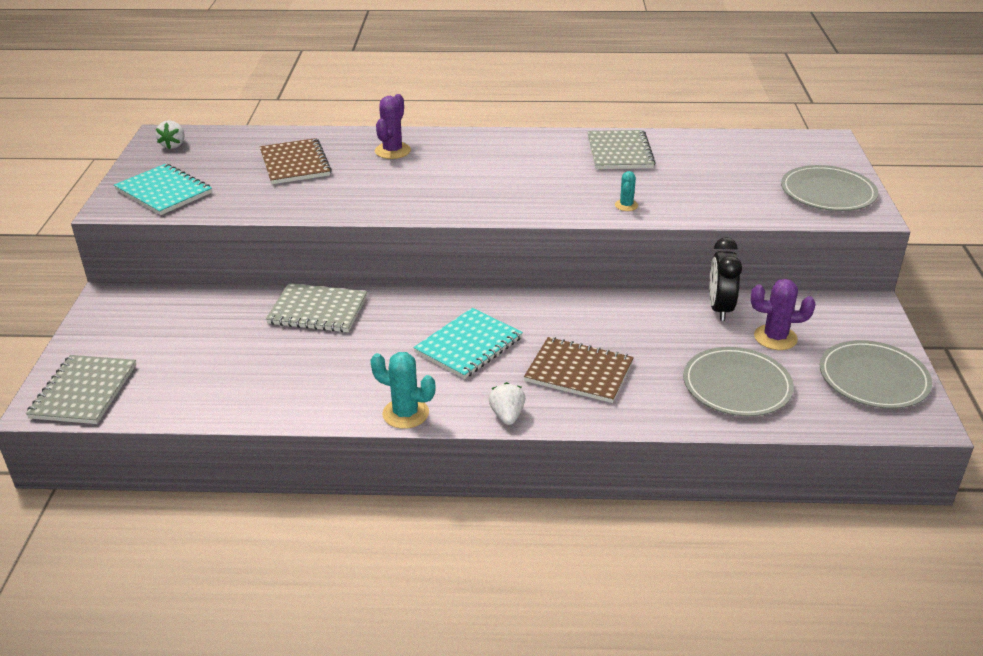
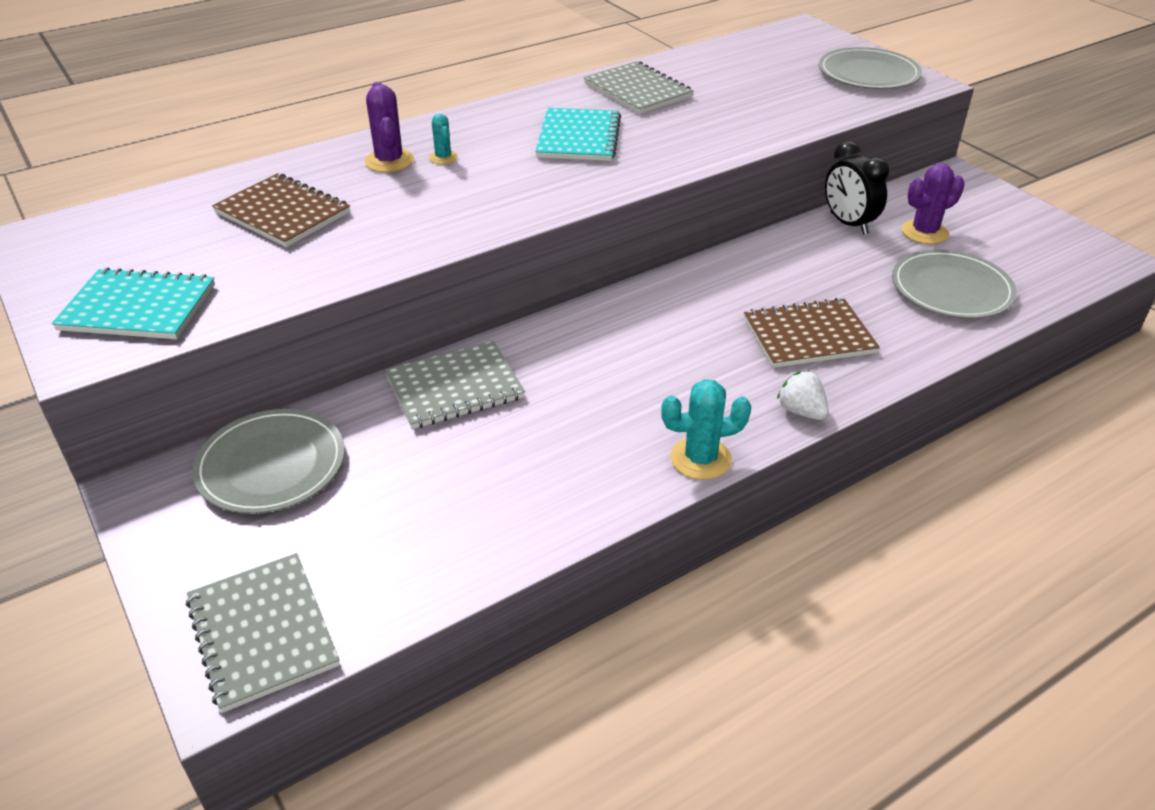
camera: 35 degrees left, 5 degrees up
(173, 145) = (69, 244): white strawberry -> none
(468, 345) = (671, 355): turquoise notebook -> turquoise notebook (578, 137)
(626, 205) = (718, 141): turquoise cactus -> turquoise cactus (443, 158)
(873, 378) = (1038, 237): grey plate -> grey plate (271, 465)

